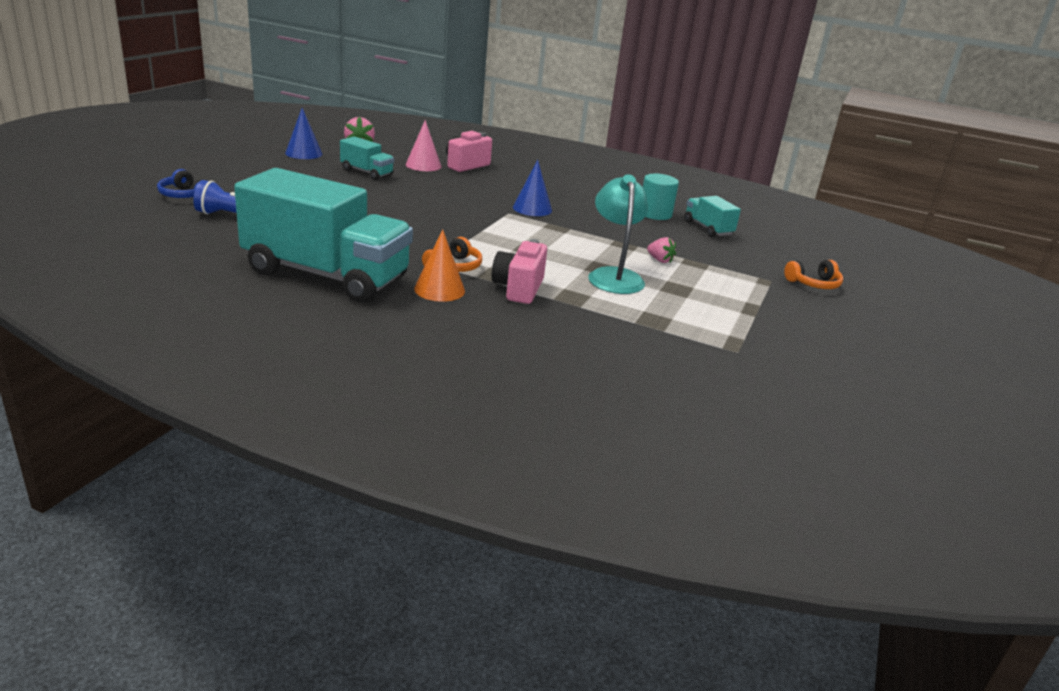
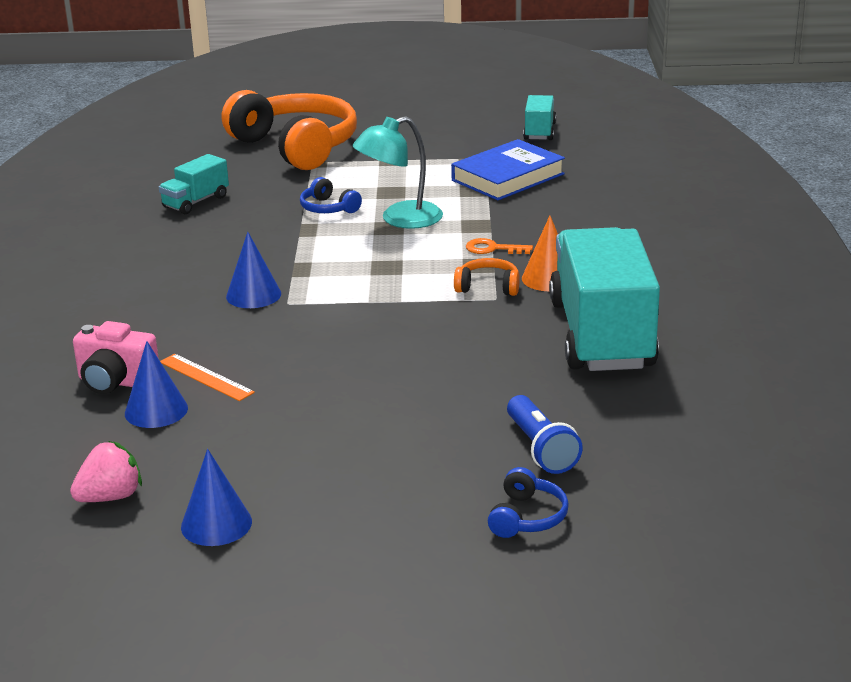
camera: 110 degrees left, 0 degrees up
(367, 172) = (249, 436): turquoise truck -> turquoise truck (539, 131)
(423, 165) = (156, 410): pink cone -> blue cone
(443, 179) = (206, 377): none -> orange ruler
(518, 289) = (493, 249): pink camera -> orange key
(655, 214) = (179, 232): turquoise cylinder -> none
(660, 260) = (328, 208): pink strawberry -> blue headphones
(674, 345) = (508, 177): none -> blue book
(813, 284) = (296, 147): orange headphones -> orange headphones, size x2.42

